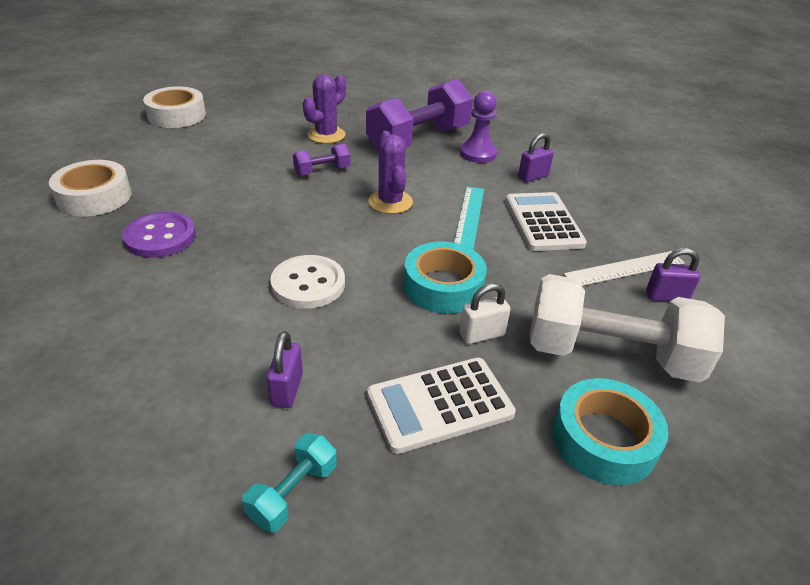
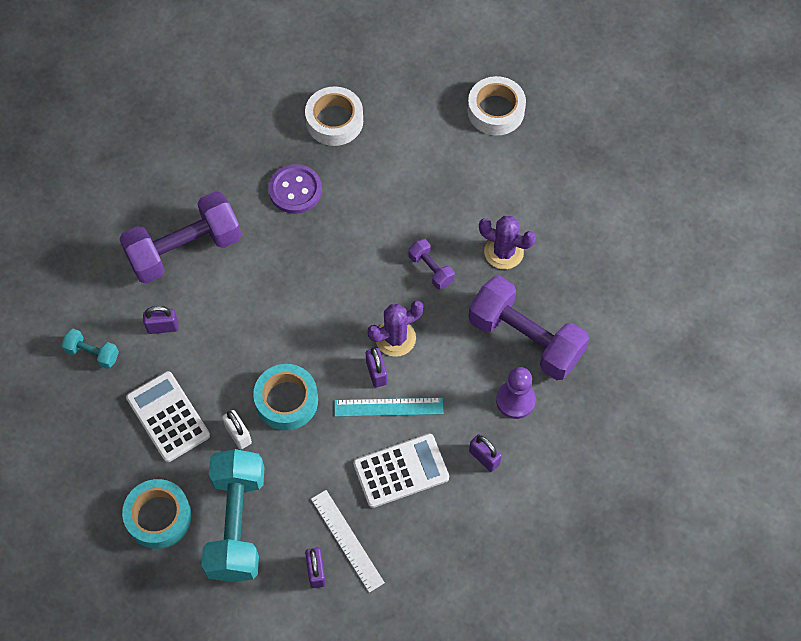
camera: 80 degrees right, 25 degrees up
(171, 346) = (184, 249): none -> purple dumbbell
(308, 284) = (265, 308): white button -> none
(427, 219) = (376, 373): none -> purple padlock
(610, 355) = (237, 524): white dumbbell -> turquoise dumbbell

